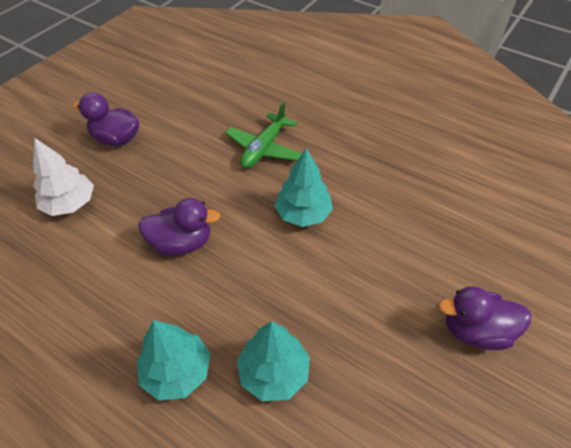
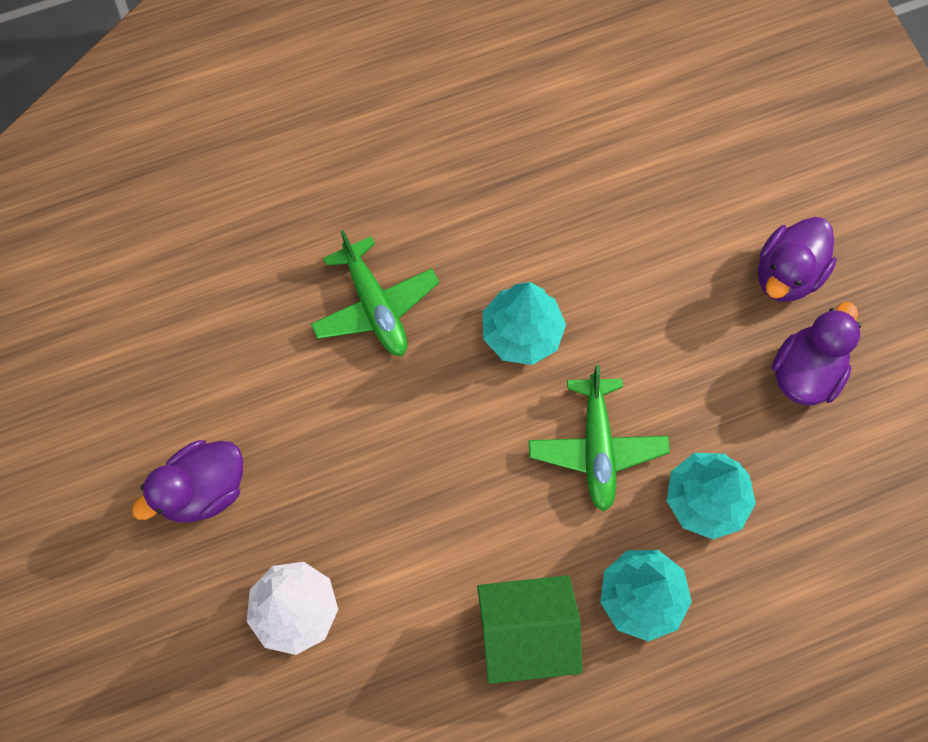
camera: 55 degrees left, 20 degrees up
(113, 318) = (526, 633): none -> green house
(181, 243) = (467, 500): purple duck -> purple duck (805, 372)
(262, 288) = (596, 447): none -> green plane

